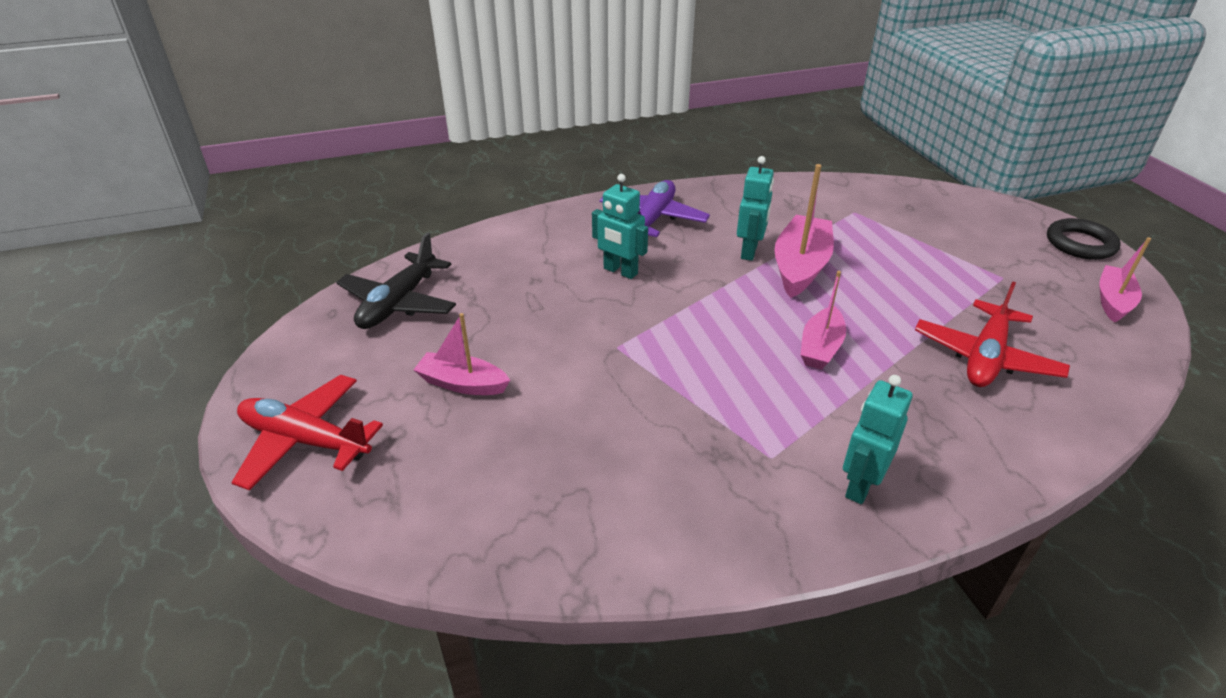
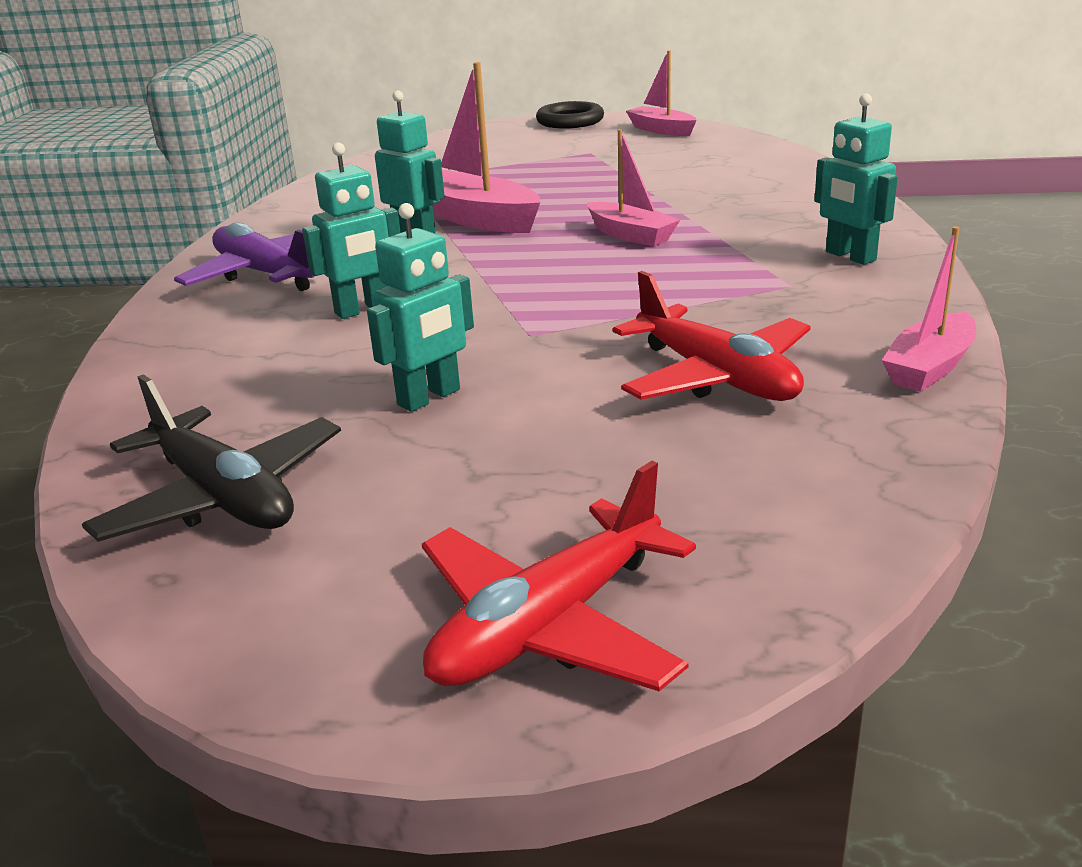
camera: 65 degrees left, 10 degrees down
(462, 384) = (515, 453): pink boat -> pink boat (929, 367)
(516, 333) = (429, 398): none -> turquoise robot
(985, 357) = (701, 181): red plane -> red plane (716, 377)

